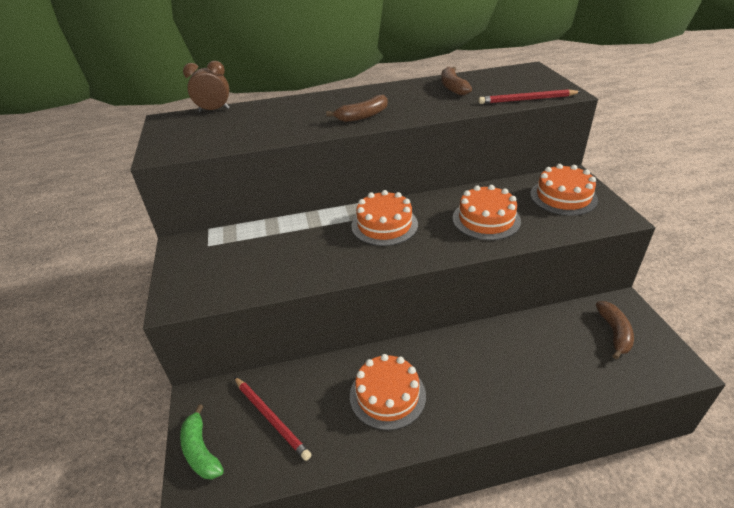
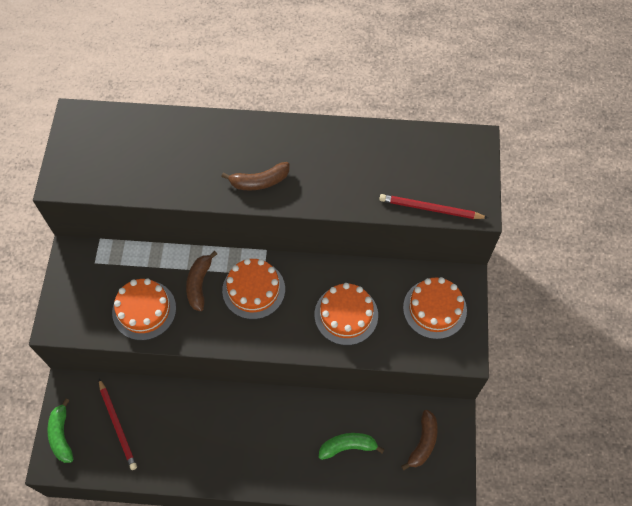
camera: 15 degrees right, 25 degrees up
(214, 110) = (124, 114): brown clock -> none
(387, 395) = (210, 436): orange cake -> orange cake (144, 310)
(453, 87) = (373, 154): brown banana -> brown banana (199, 284)
(543, 359) = (348, 446): none -> green banana

